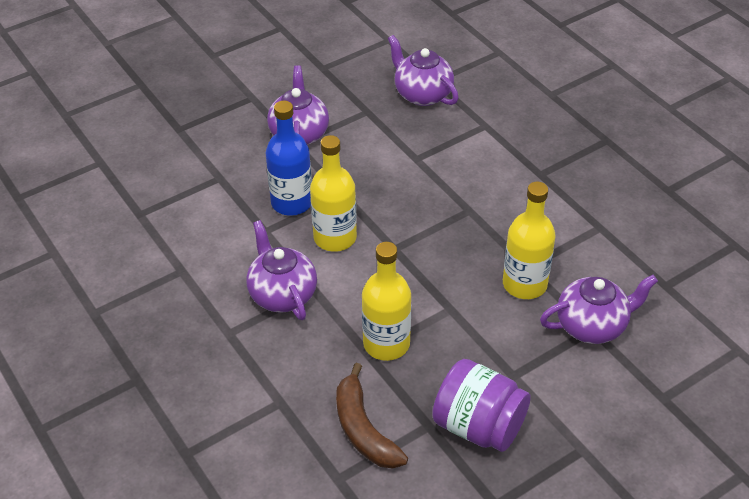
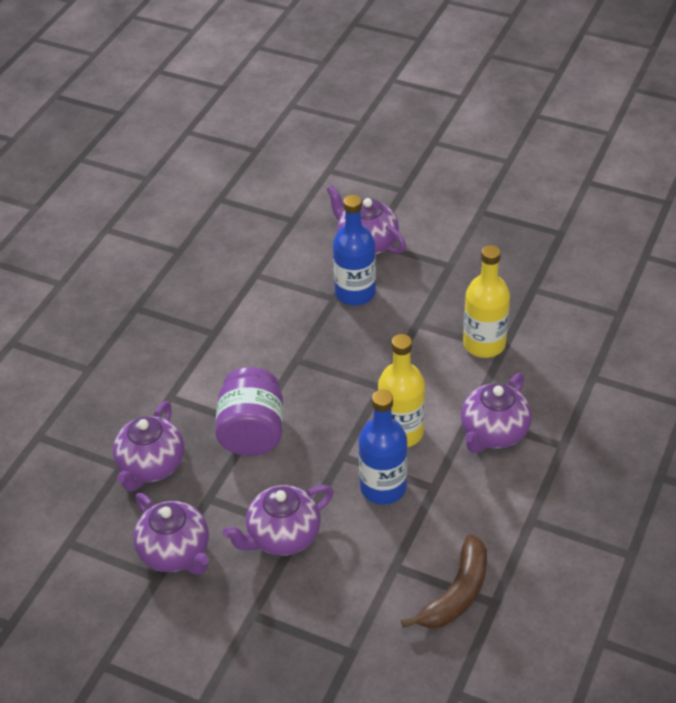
camera: 120 degrees left, 0 degrees up
(334, 81) = (176, 553): none -> purple teapot
(363, 429) = (569, 320): brown banana -> brown banana (456, 594)
(478, 426) = (509, 265): purple jar -> purple jar (252, 432)
(524, 284) = (355, 293): yellow bottle -> blue bottle

